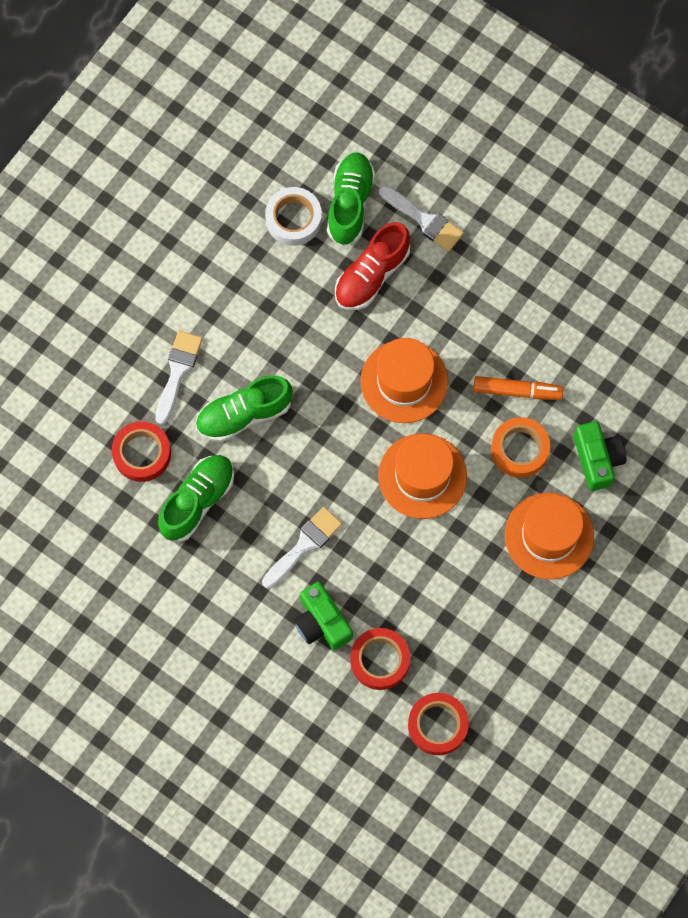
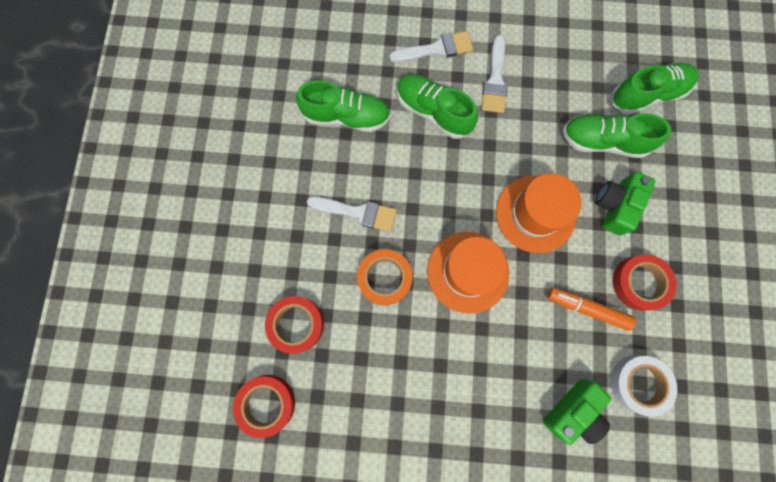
camera: 60 degrees right, 5 degrees up
(142, 453) = (359, 59): red tape -> red tape (639, 283)
(293, 219) = (606, 62): white tape -> white tape (638, 383)
(321, 622) = (302, 260): green camera -> green camera (615, 206)
(371, 275) = (603, 141): red shoe -> green shoe
(424, 220) = (674, 156): white brush -> white brush (495, 80)
(517, 391) = (586, 308): orange marker -> orange marker turned 135 degrees clockwise
(519, 449) = (539, 339): orange tape -> orange tape (384, 278)
(549, 536) = (481, 407): orange hat -> none

